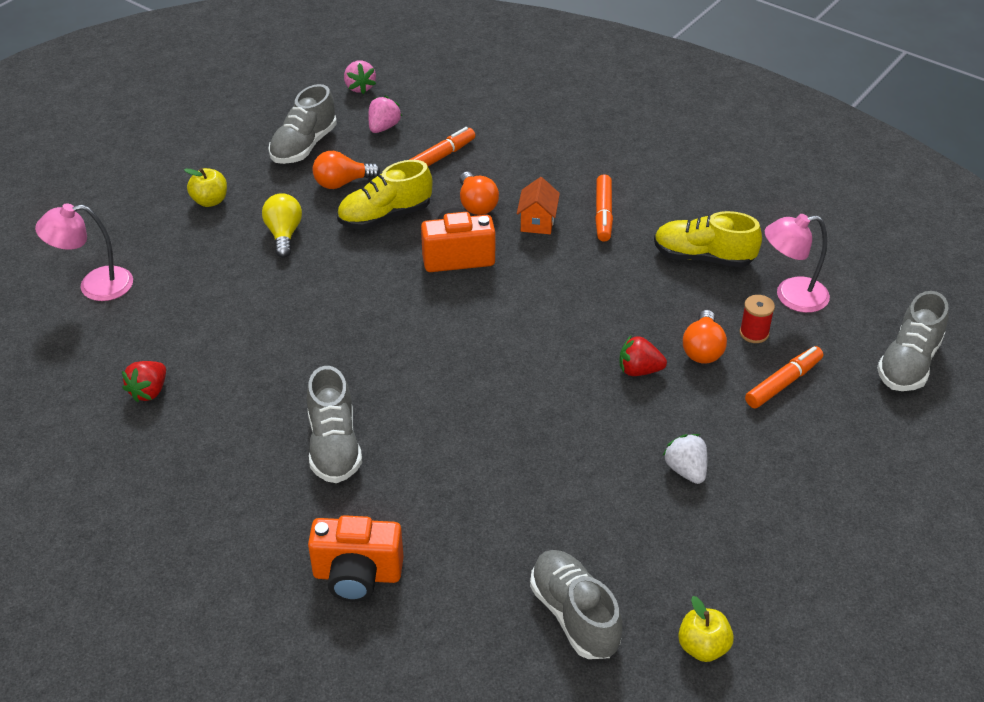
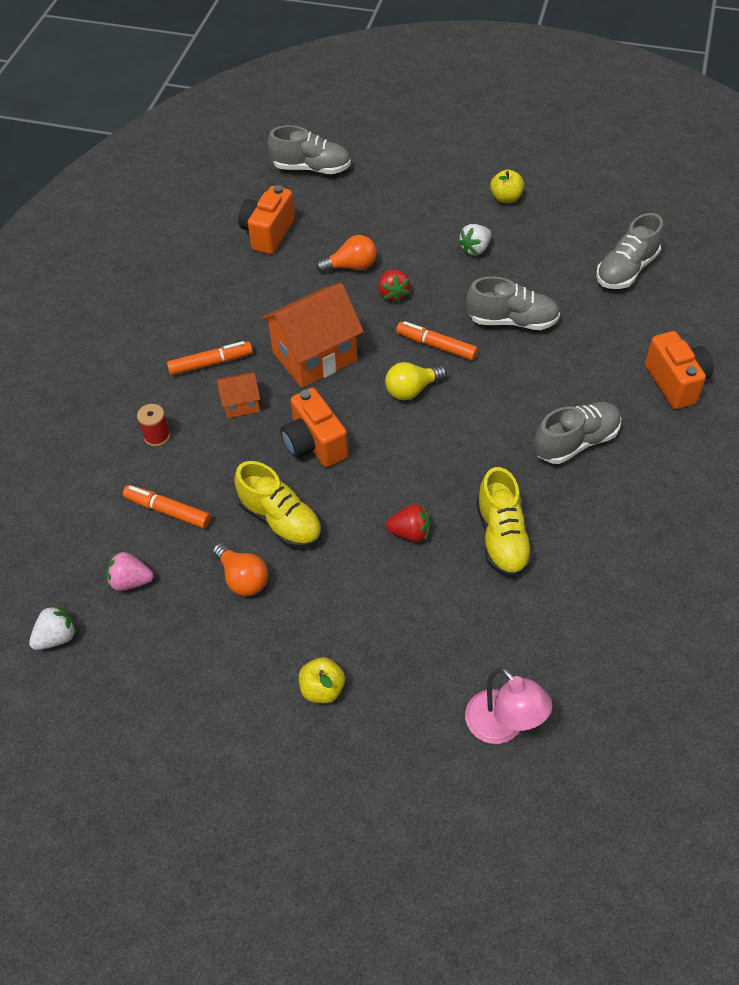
camera: 110 degrees left, 10 degrees up
(149, 391) = (602, 598): red strawberry -> red strawberry (410, 533)
(284, 234) = (345, 593): yellow light bulb -> yellow light bulb (412, 390)
(304, 146) = (191, 643): grey shoe -> grey shoe (512, 321)
(360, 87) = (57, 637): pink strawberry -> white strawberry
(476, 204) = (233, 456): orange light bulb -> none
(573, 285) = (314, 356): none -> orange house
(703, 257) = (242, 289): yellow shoe -> yellow shoe (502, 537)
(703, 647) = (607, 212): yellow apple -> yellow apple (506, 198)
(754, 333) = (319, 244): red spool -> red spool (157, 436)
(783, 383) = (364, 221): orange marker -> orange marker (436, 346)
(791, 296) = (268, 233): pink lamp -> orange camera

